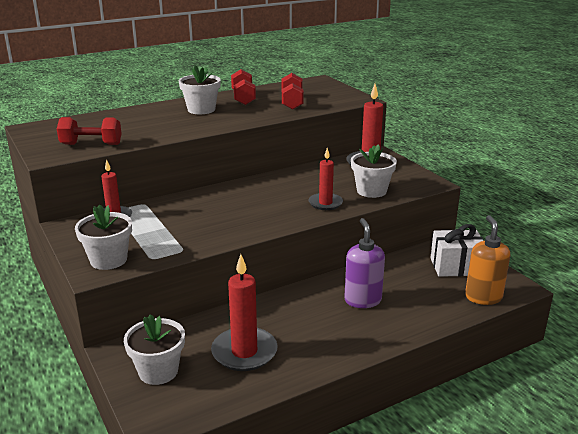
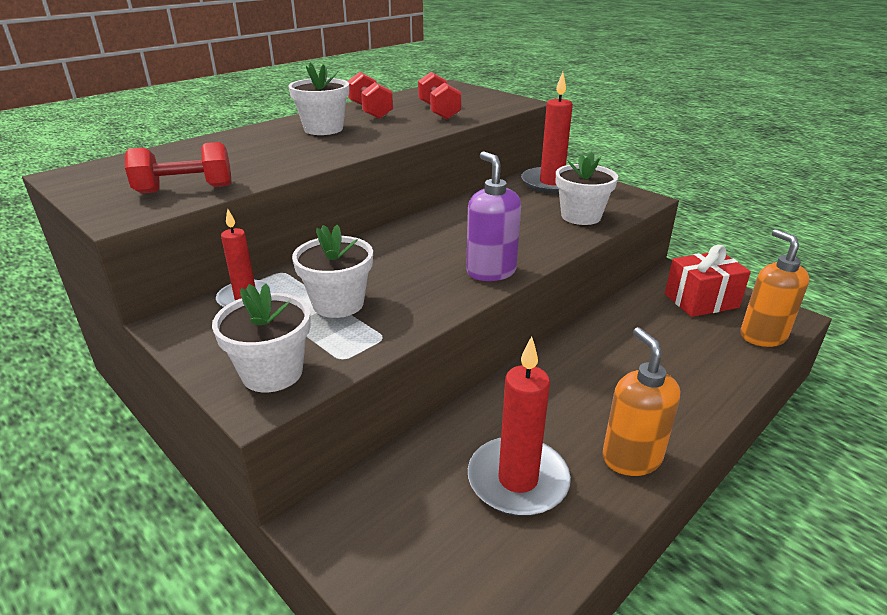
camera: 15 degrees left, 5 degrees up
(158, 371) = (404, 545): white flower pot -> white flower pot (338, 303)
(325, 203) = (536, 239): red candle -> none
(325, 353) = (631, 458): none -> orange soap dispenser
(362, 300) = (625, 366): purple soap dispenser -> purple soap dispenser (491, 272)
(455, 266) = (701, 301): white gift -> red gift

